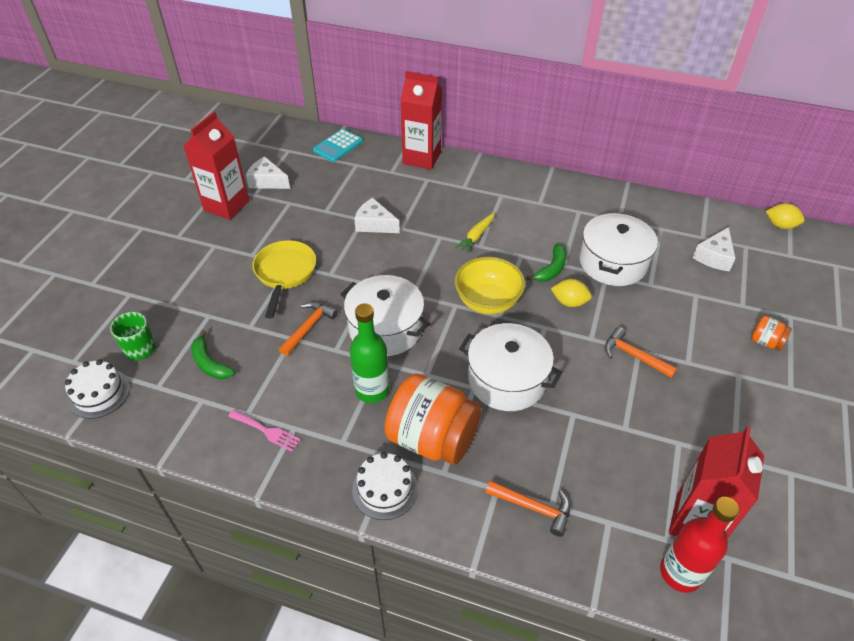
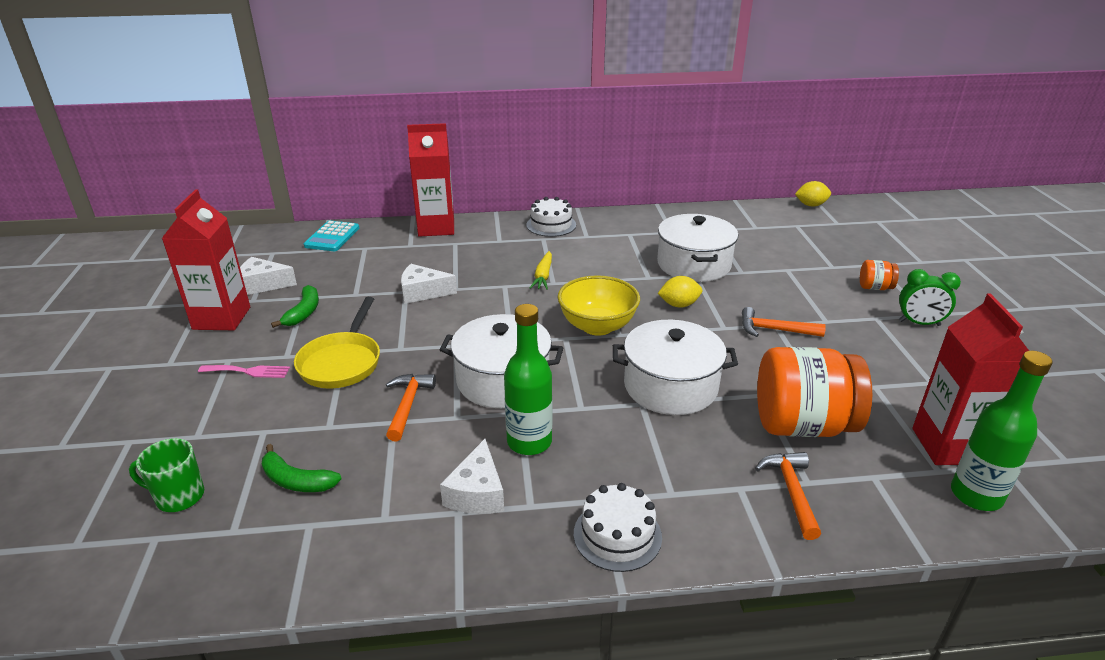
camera: 25 degrees left, 15 degrees down
(99, 393) = (141, 569): white cake -> white cake (551, 225)
(267, 431) = (424, 528): pink fork -> pink fork (248, 371)
(285, 273) = (342, 362): yellow pan -> yellow pan turned 150 degrees counterclockwise
(432, 438) = (633, 465): orange jar -> orange jar (802, 425)
(533, 508) = (791, 492): orange hammer -> orange hammer turned 90 degrees counterclockwise
(551, 269) = (640, 283): green banana -> green banana (304, 312)
(680, 573) = (976, 495): red bottle -> green bottle
(714, 257) = (778, 238): white cheese -> white cheese (477, 493)
(776, 395) = (919, 323): none -> green clock

